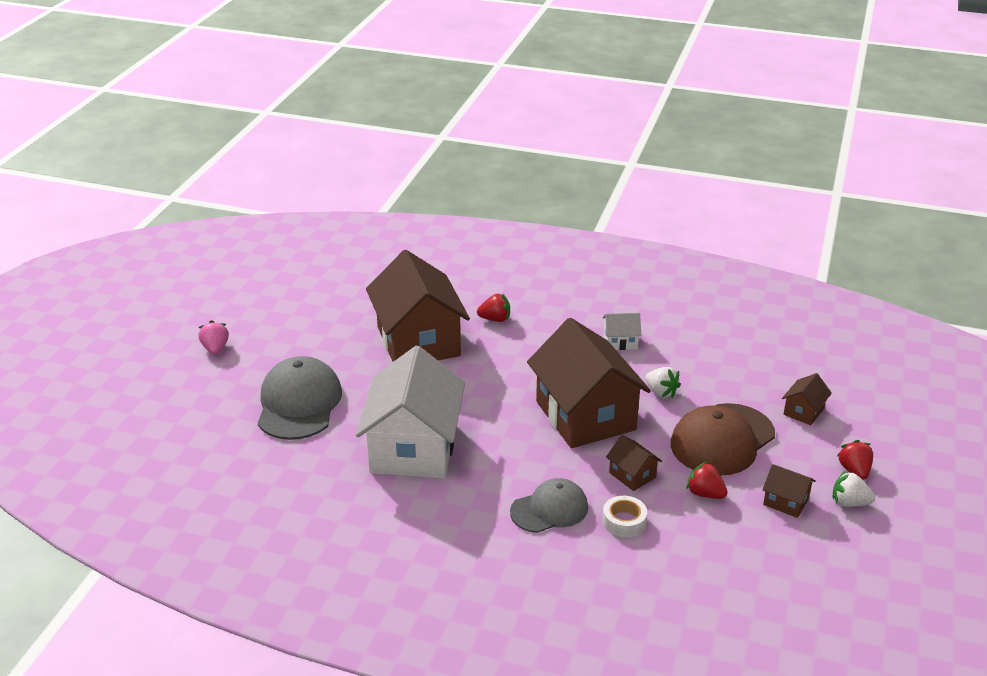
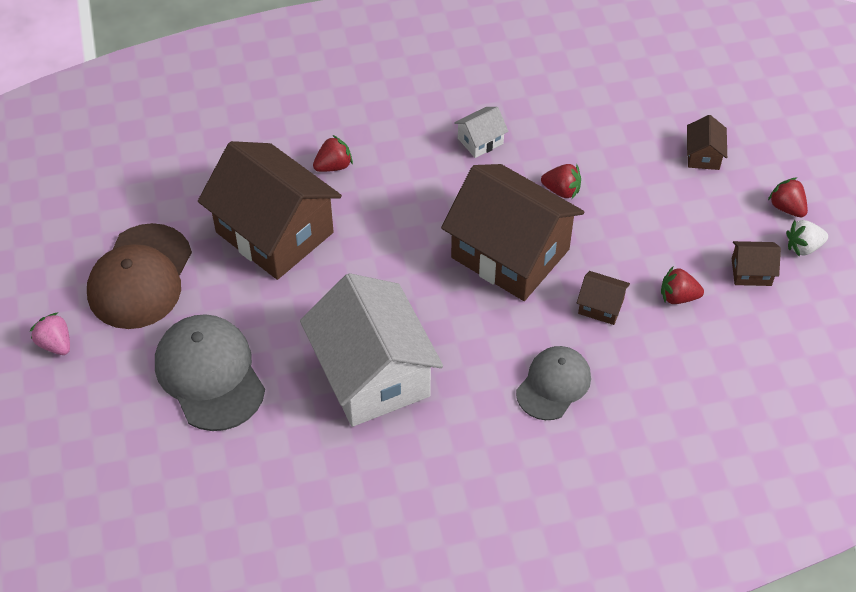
camera: 30 degrees left, 20 degrees up
(624, 522) = (629, 365): white tape -> none
(661, 392) = (561, 190): white strawberry -> red strawberry
(722, 440) = (653, 224): brown cap -> brown cap (140, 277)

